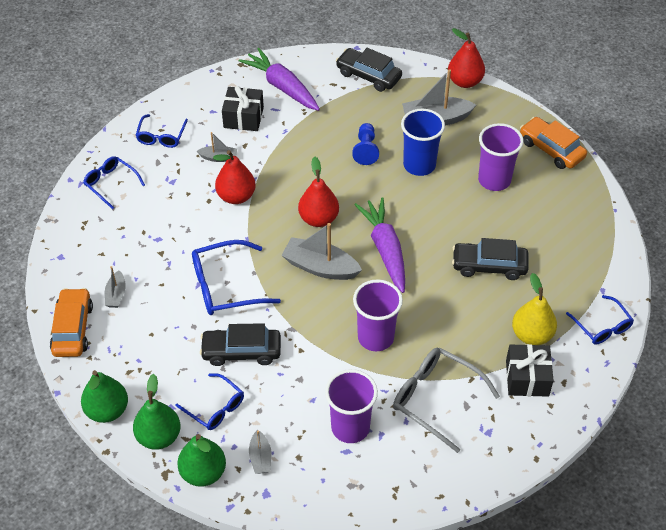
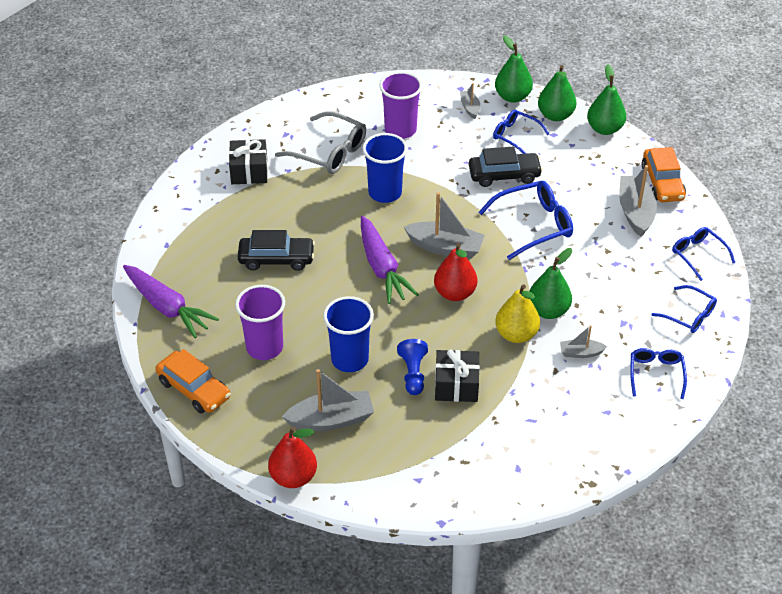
camera: 175 degrees right, 5 degrees down
(116, 294) = (635, 212): grey boat -> grey boat, size x1.86
(236, 196) = (548, 311): red pear -> green pear
(243, 117) = (566, 405): black gift -> black gift (456, 385)
(282, 87) = (529, 452): purple carrot -> purple carrot (167, 307)
(368, 75) = (420, 477): black car -> none
(375, 337) = (385, 193): purple cup -> blue cup
(531, 335) = (241, 203): yellow pear -> yellow pear (516, 334)
(602, 326) = (174, 214): blue glasses -> blue glasses (698, 255)

